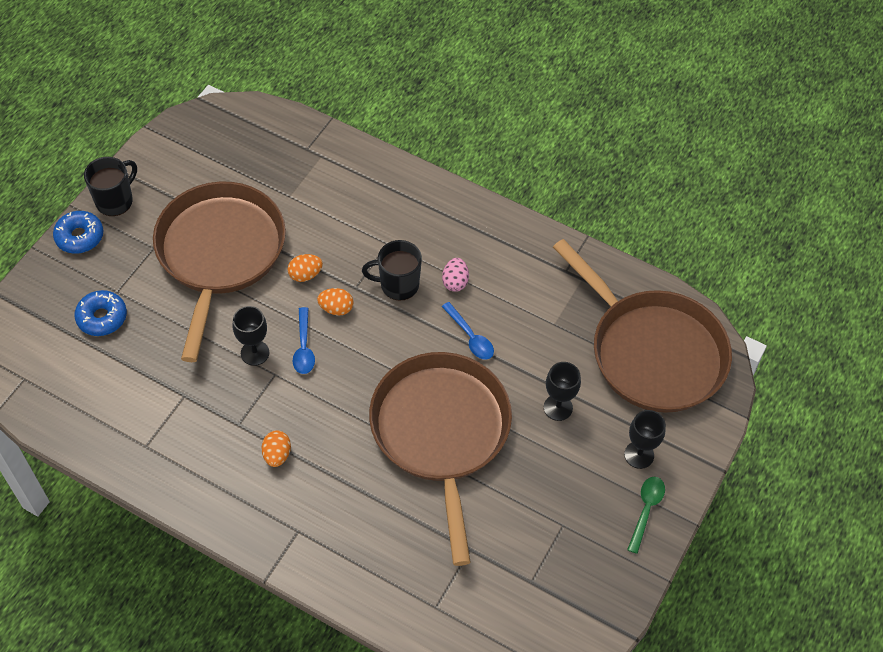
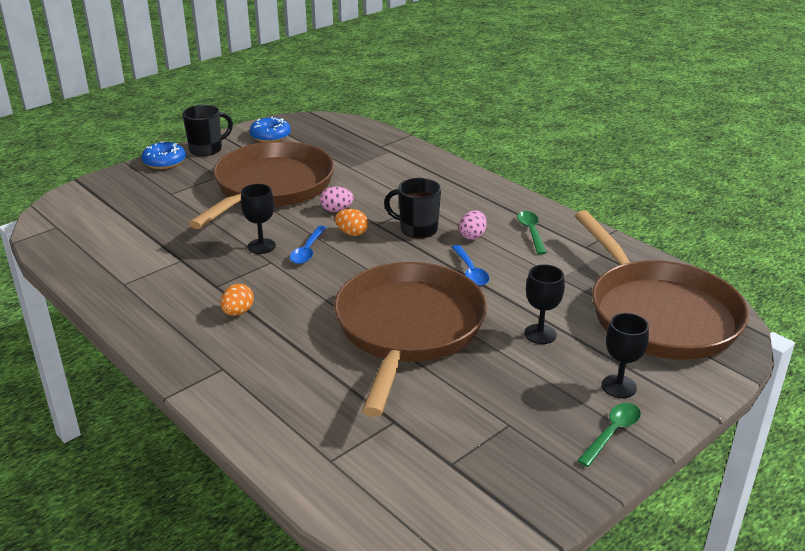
camera: 20 degrees right, 25 degrees down
(102, 317) = (147, 205): blue donut -> blue donut (270, 136)
(305, 275) = (336, 210): orange egg -> pink egg
(509, 261) = (531, 232): none -> green spoon

